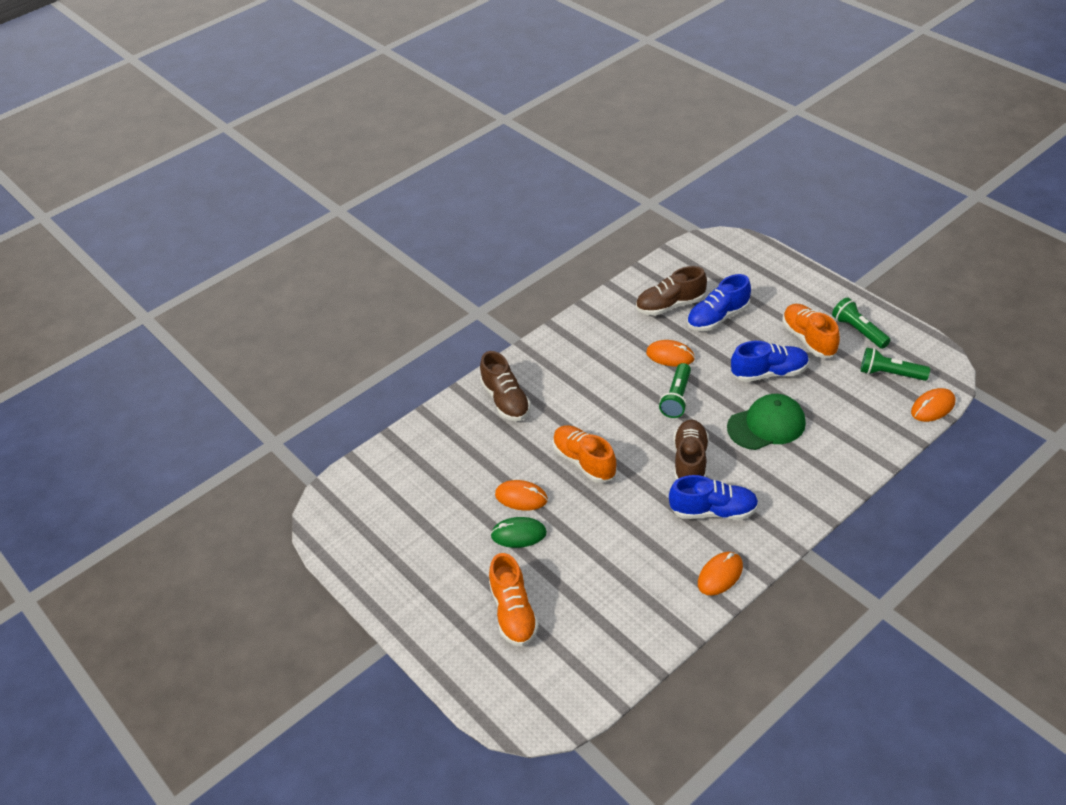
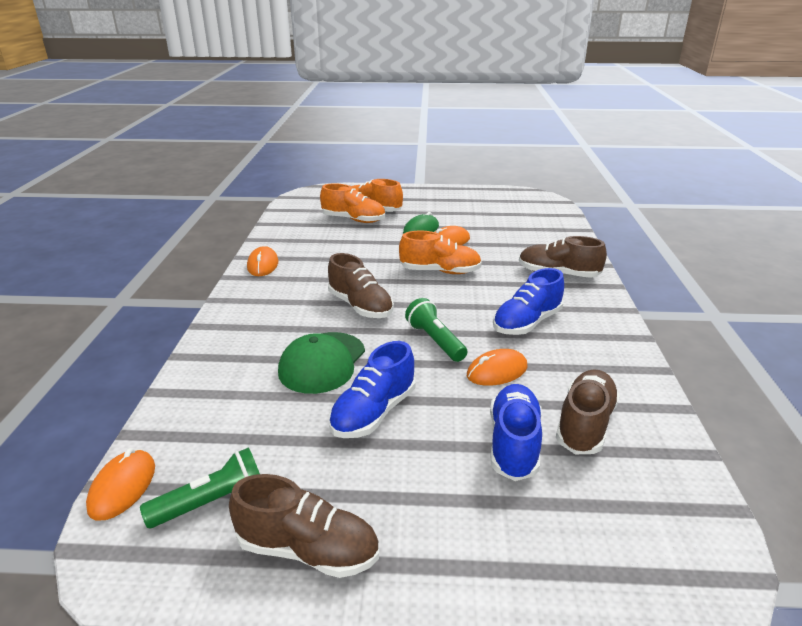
camera: 130 degrees right, 15 degrees down
(713, 511) = (304, 289): blue shoe -> blue shoe (527, 323)
(809, 339) = (369, 486): orange shoe -> orange shoe (353, 220)
(858, 331) = (308, 550): green flashlight -> brown shoe

